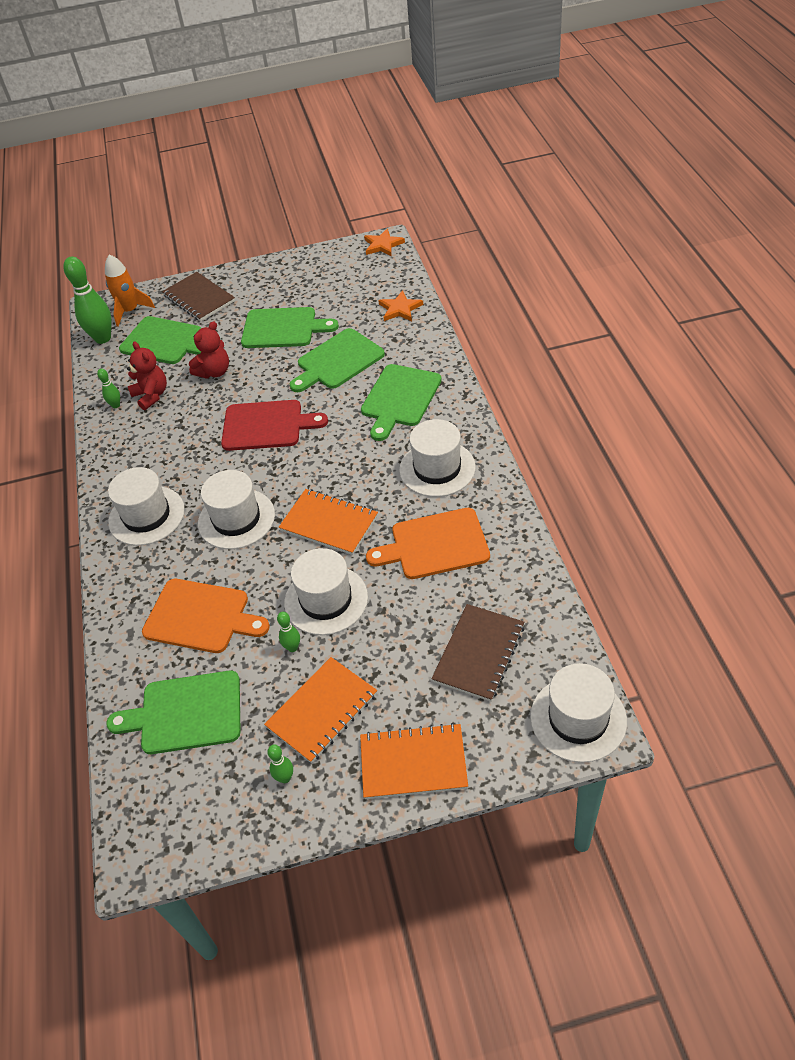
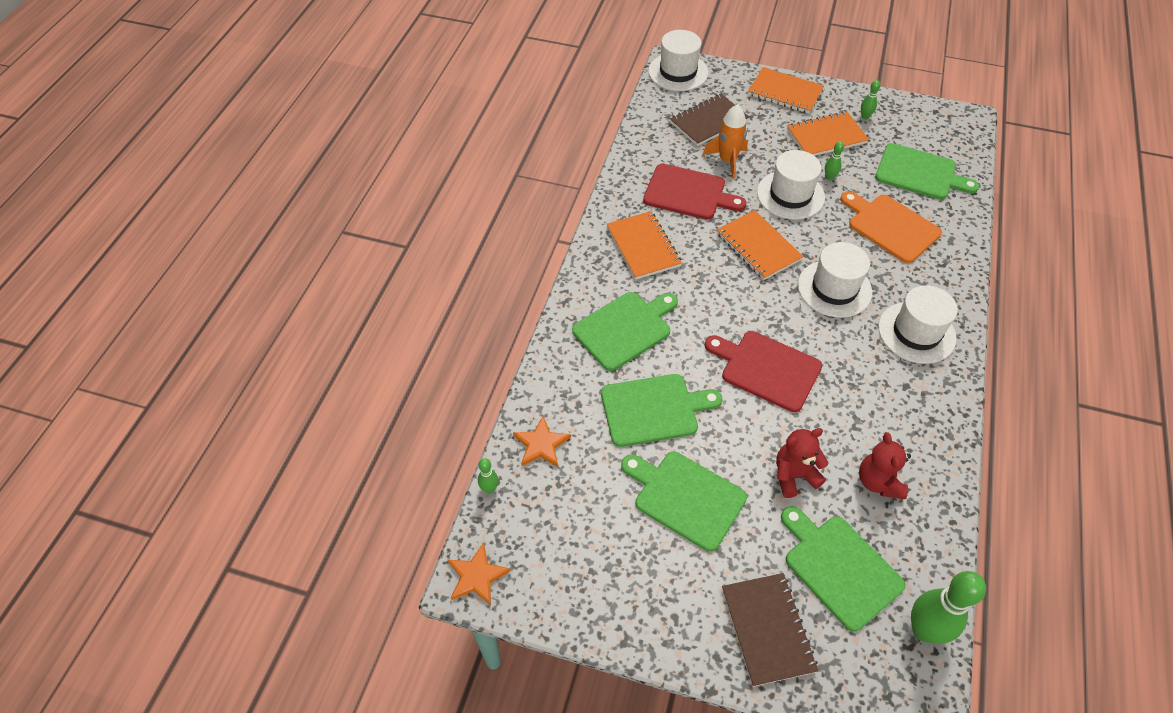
camera: 155 degrees left, 5 degrees up
(116, 405) = (925, 491): green bowling pin -> green bowling pin (489, 488)
(130, 311) = (873, 668): orange rocket -> orange rocket (727, 160)
(435, 545) = (688, 193): orange cutting board -> red cutting board
(437, 468) = (643, 247): white hat -> orange notebook

